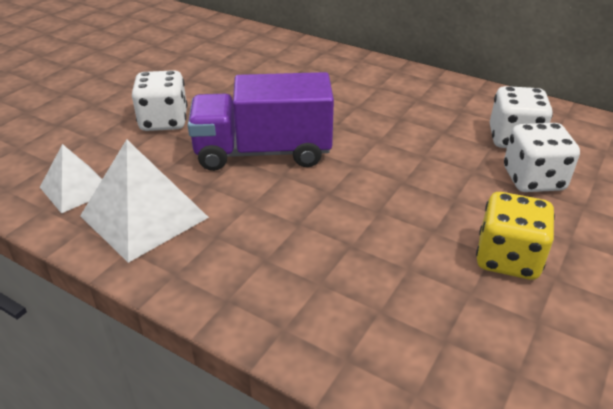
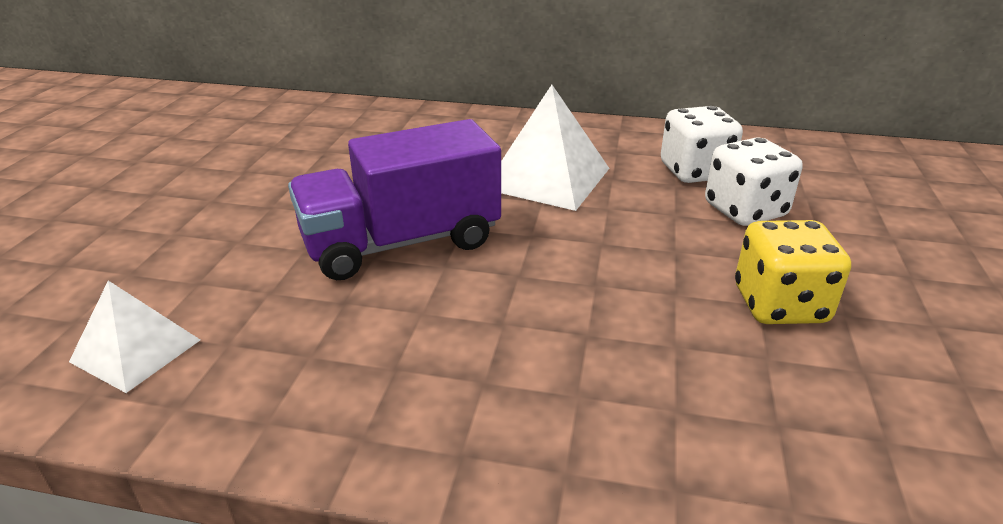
camera: 20 degrees left, 5 degrees down
(144, 216) = (269, 365): white pyramid -> white pyramid (547, 178)
(164, 121) = (235, 230): white dice -> none

